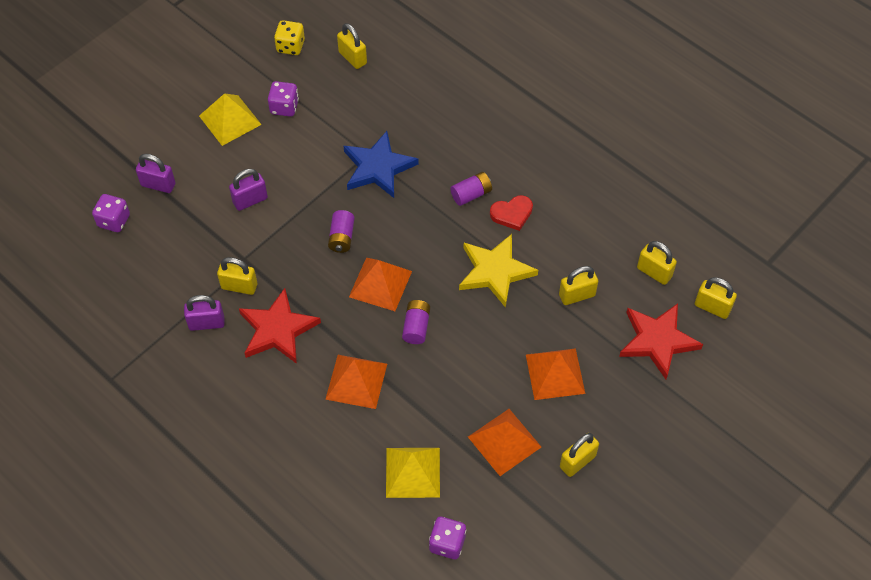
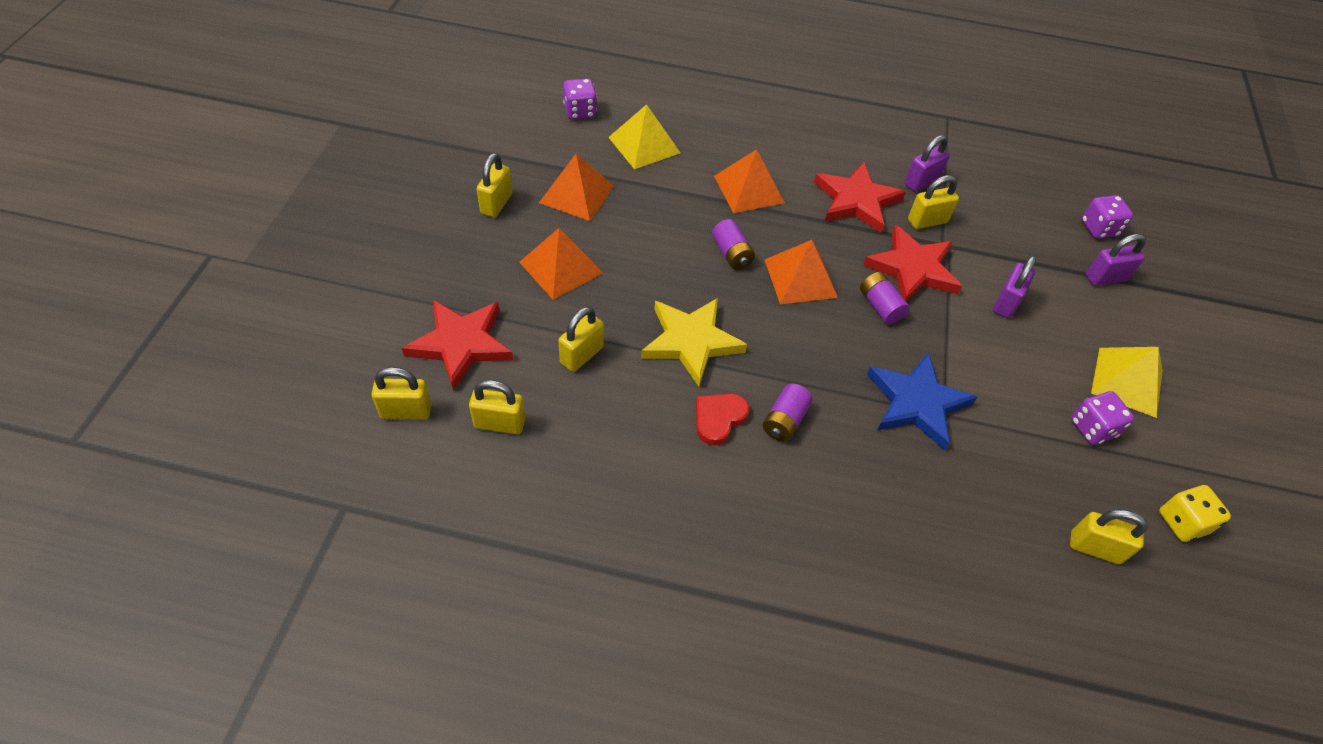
camera: 145 degrees right, 5 degrees down
(290, 254) = (912, 268): none -> red star

